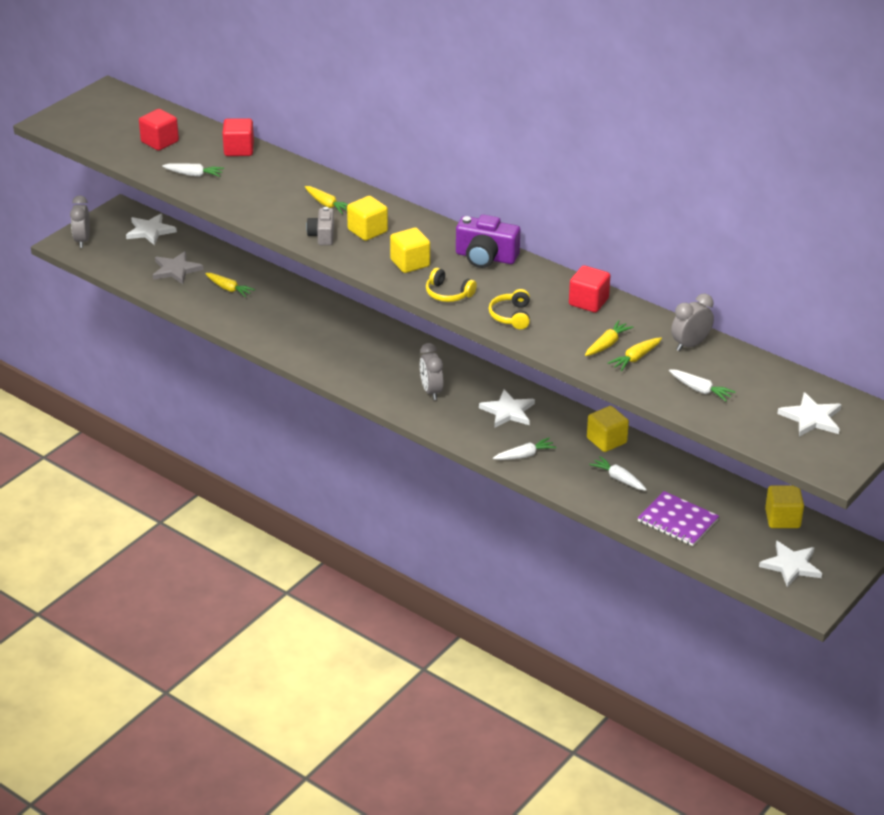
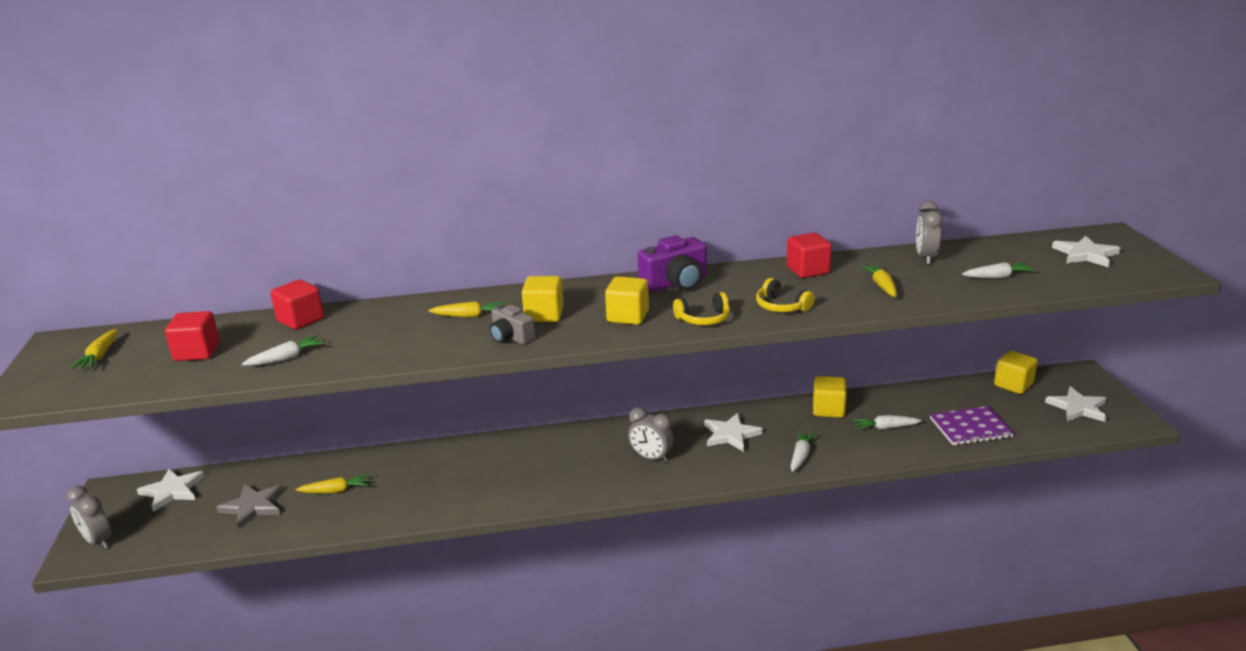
camera: 45 degrees left, 10 degrees down
(635, 358) = (918, 283): yellow carrot -> yellow carrot (99, 356)

